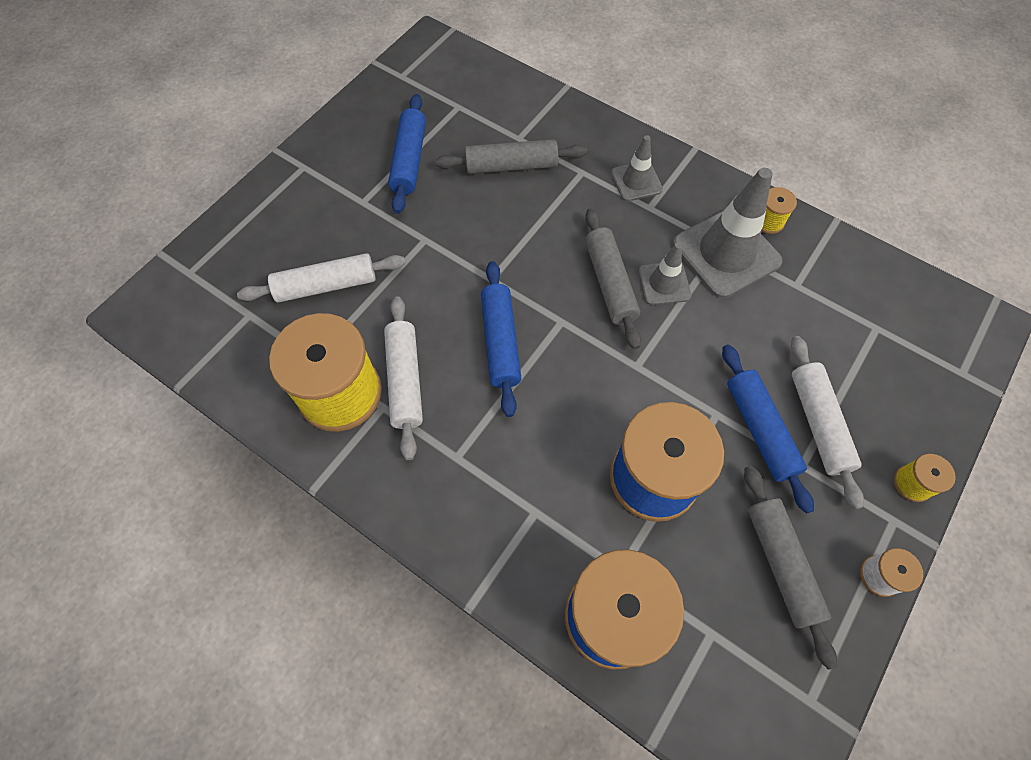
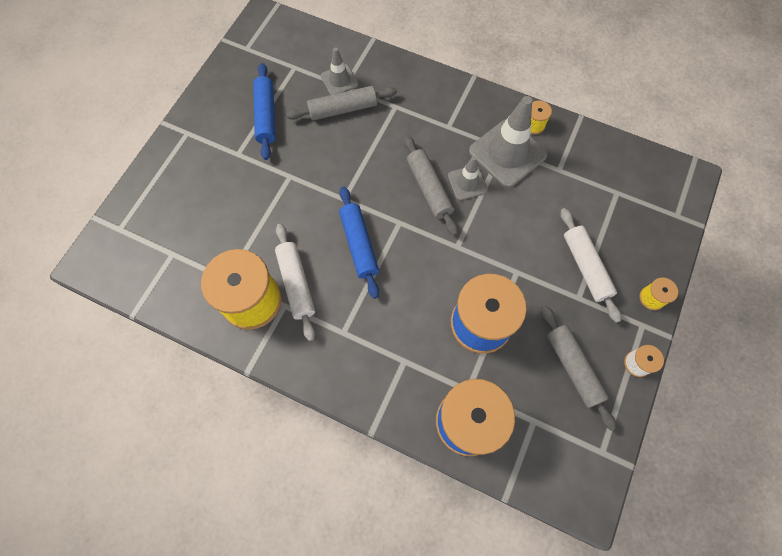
camera: 10 degrees left, 5 degrees up
(326, 285) = (224, 222): white rolling pin -> none
(636, 181) = (436, 108): grey traffic cone -> grey traffic cone (339, 80)
(760, 430) = (547, 278): blue rolling pin -> none

